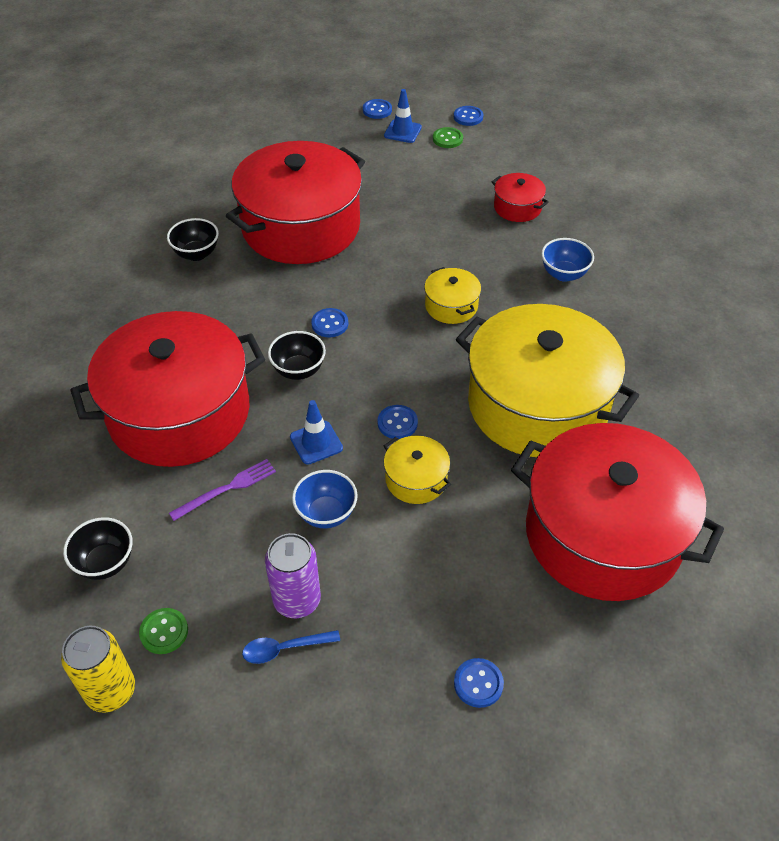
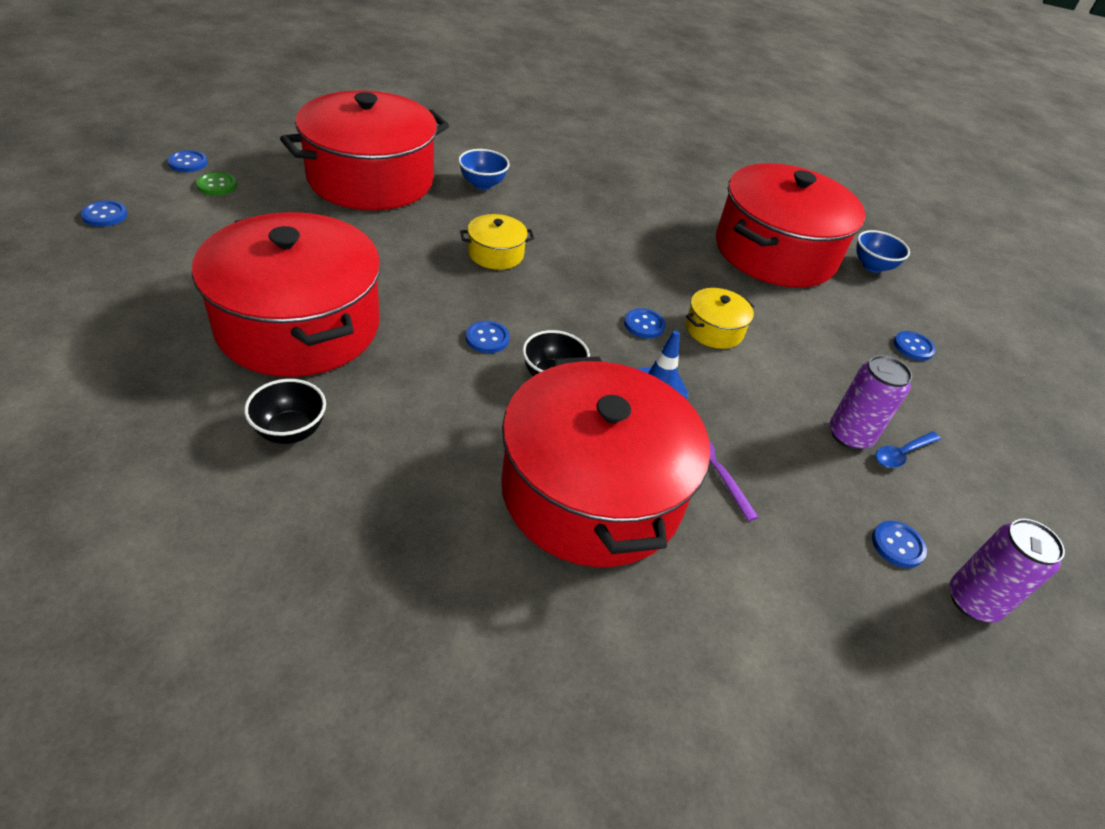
camera: 85 degrees left, 5 degrees down
(105, 563) = (815, 592): black bowl -> none
(110, 691) = (973, 601): yellow can -> purple can
(164, 632) = (897, 545): green button -> blue button
(284, 649) = (901, 454): blue spoon -> blue spoon turned 60 degrees clockwise
(326, 514) = (750, 396): blue bowl -> blue bowl (872, 266)
(402, 131) = (171, 209): blue traffic cone -> none
(517, 207) = (370, 179): red pot -> red pot, size x2.41
(537, 404) = (638, 243): yellow pot -> none

